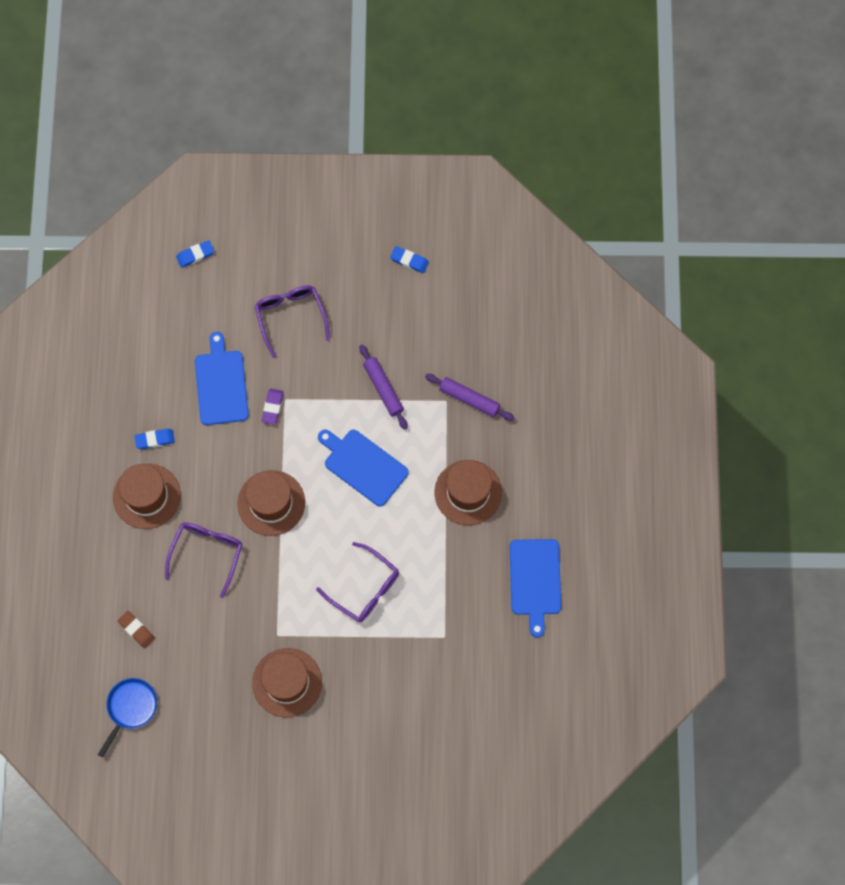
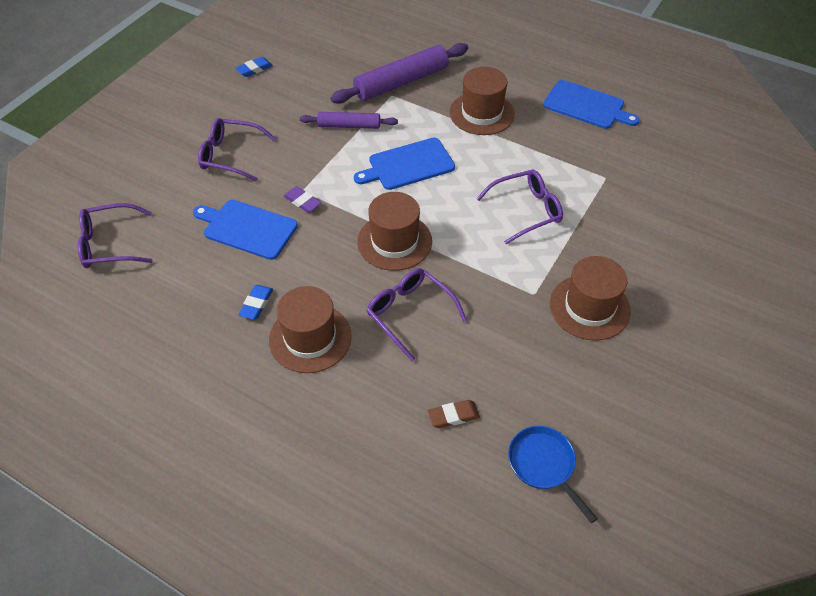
camera: 60 degrees left, 20 degrees down
(149, 296) = (110, 244): none -> purple glasses
(195, 255) = (108, 194): blue eraser -> none
(469, 399) = (401, 82): purple rolling pin -> purple rolling pin, size x1.69

